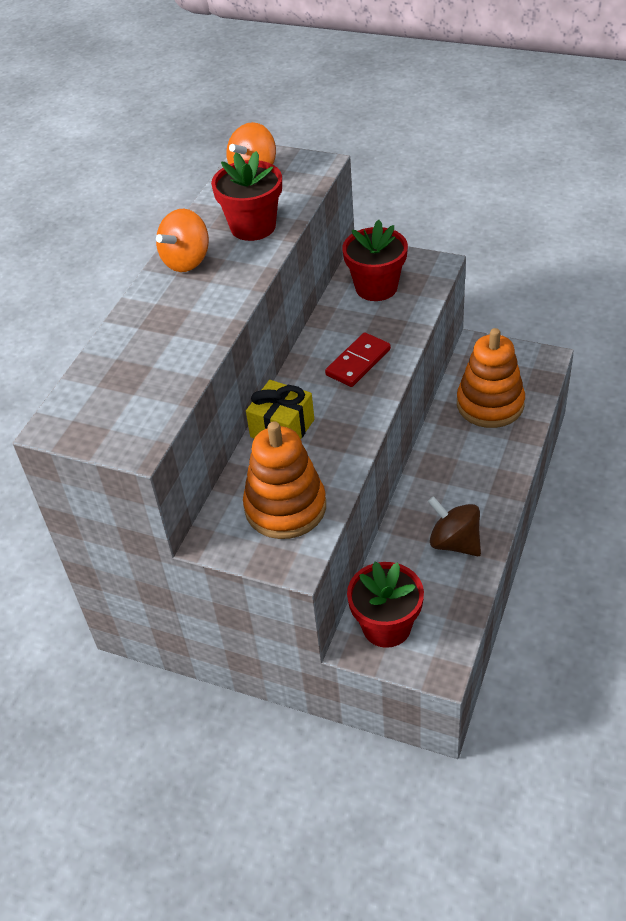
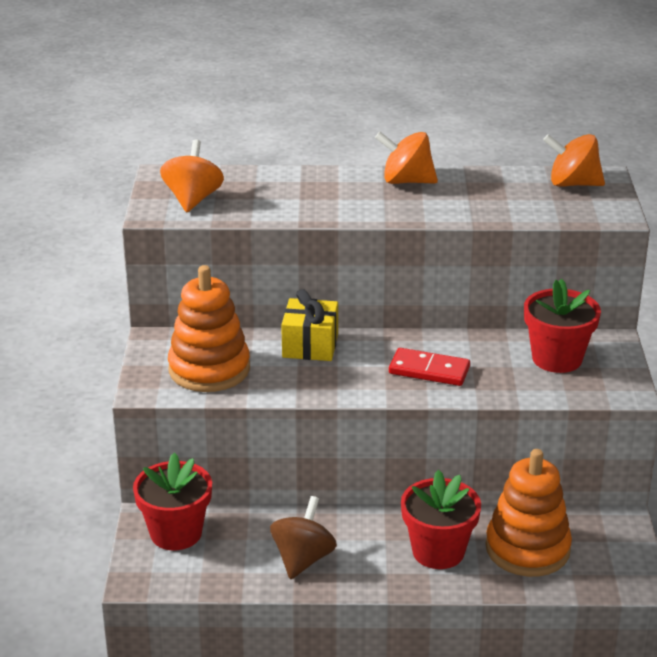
camera: 65 degrees right, 15 degrees down
(127, 411) = (193, 199): none -> orange spinning top
(253, 227) = (481, 202): red flower pot -> red flower pot (438, 551)

